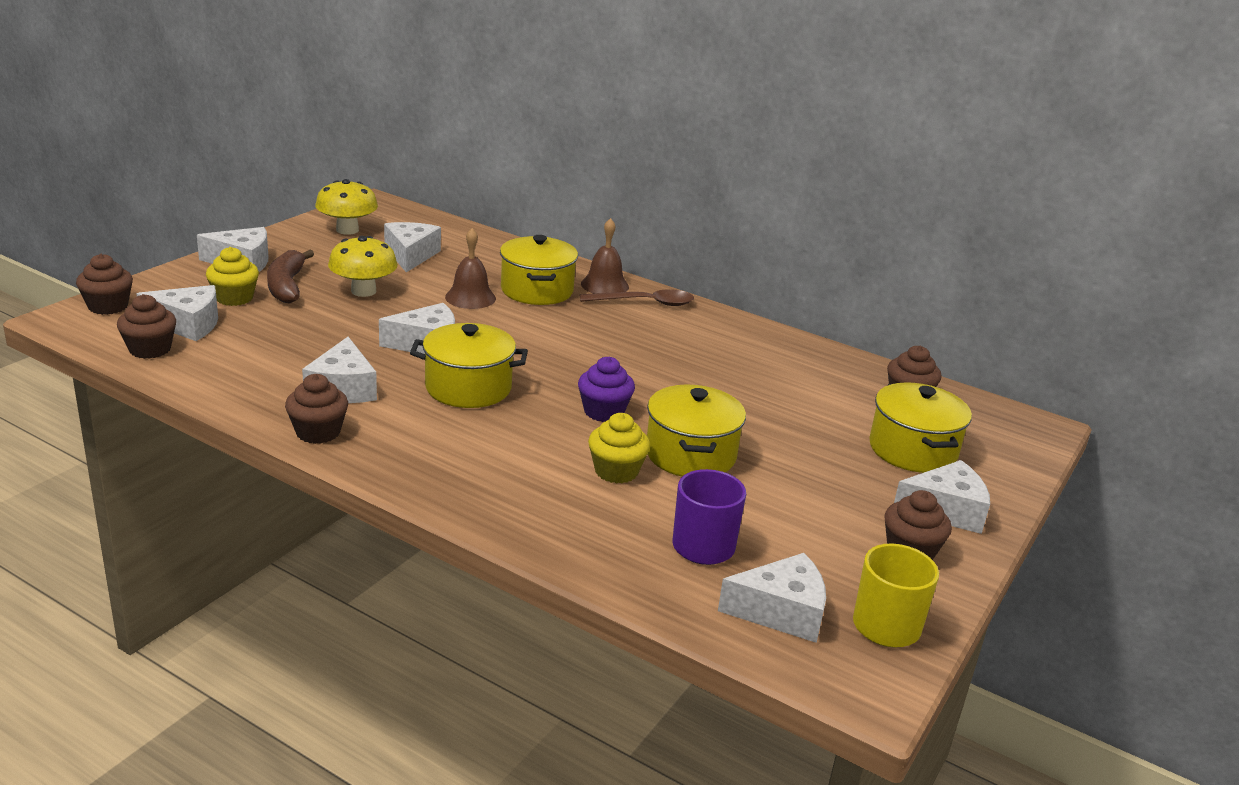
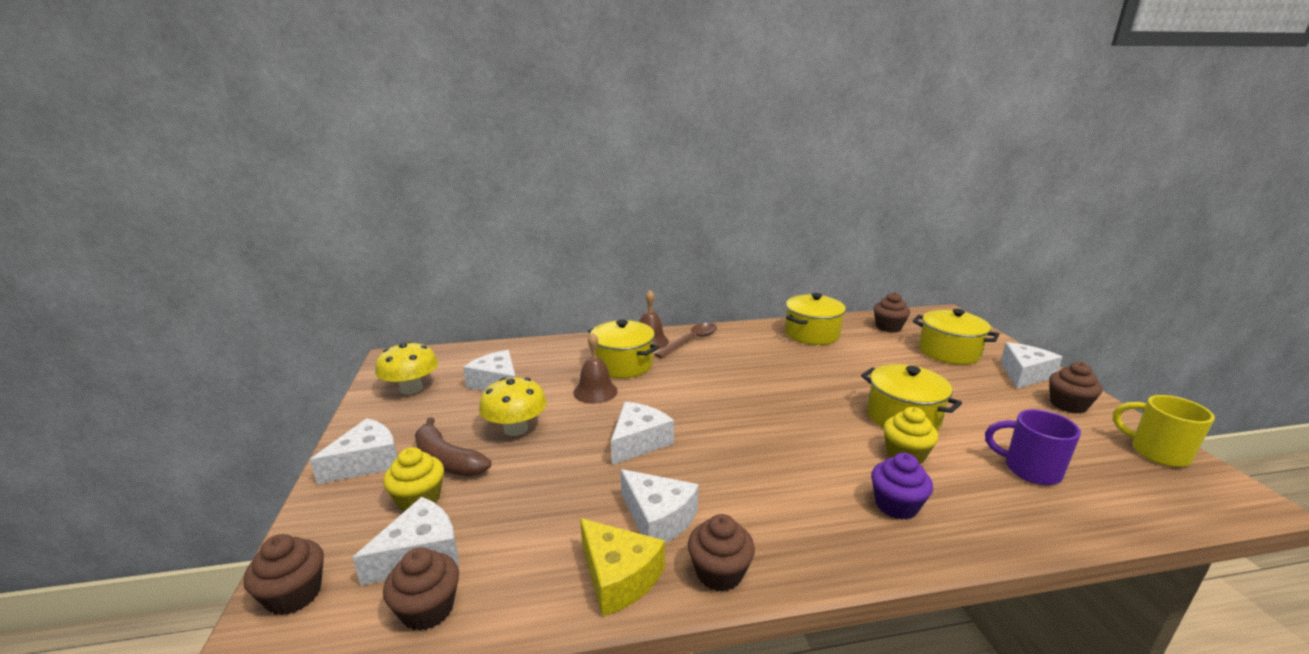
camera: 40 degrees left, 5 degrees down
(261, 397) = (618, 577): none -> yellow cheese
(468, 388) = (726, 457): yellow pot -> yellow pot (812, 334)
(604, 411) = (817, 420): purple cupcake -> purple cupcake (896, 505)
(781, 612) = (1132, 482): white cheese -> none

